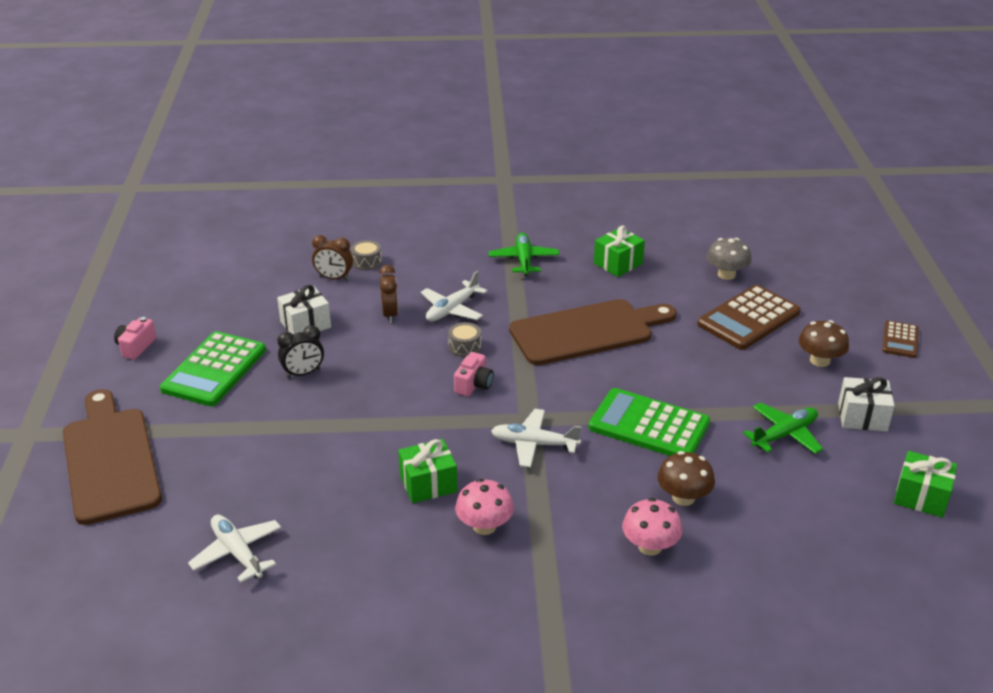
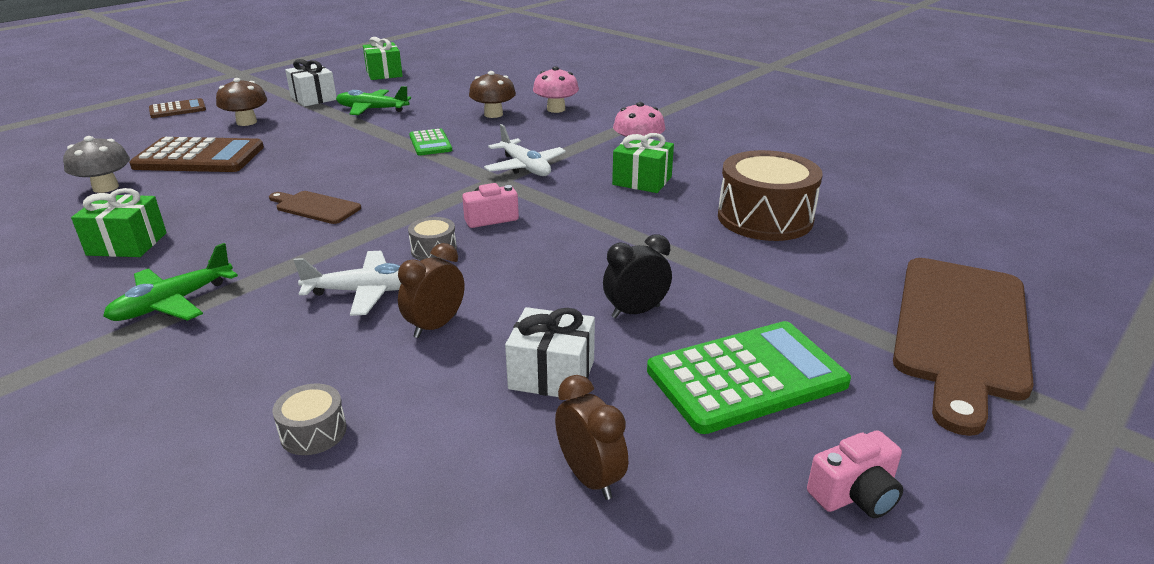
camera: 135 degrees left, 5 degrees down
(237, 553) = (851, 206): white plane -> none
(294, 495) = (765, 218): none -> brown drum
(303, 373) = (635, 311): black clock -> black clock turned 45 degrees counterclockwise
(334, 278) = (403, 432): brown clock -> brown clock (590, 477)
(587, 332) = (315, 207): brown cutting board -> brown cutting board, size x0.47
(649, 425) = (430, 143): green calculator -> green calculator, size x0.54

